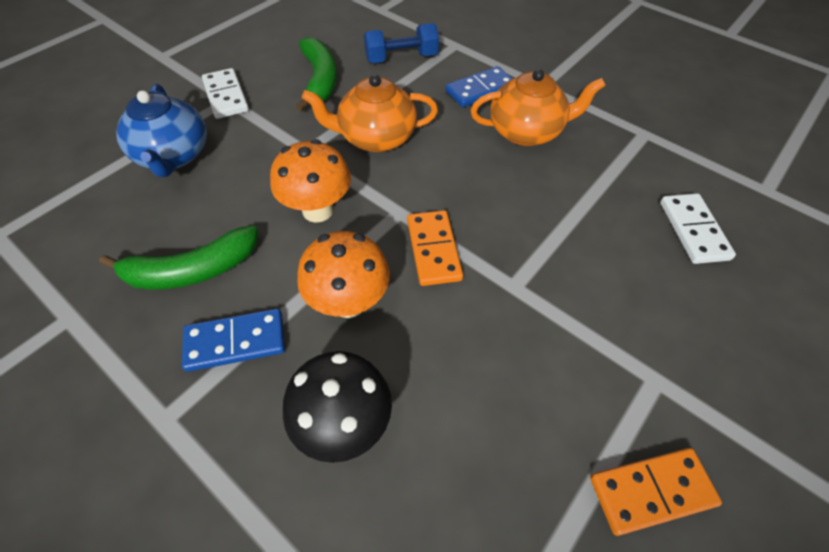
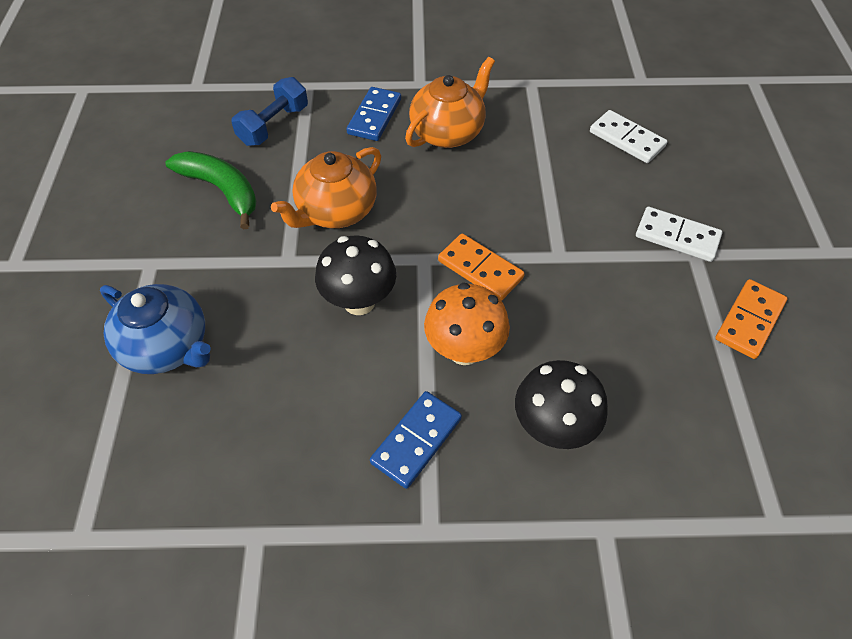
camera: 40 degrees left, 0 degrees up
(192, 270) = (314, 421): green banana -> none
(226, 96) = (145, 260): white domino -> white domino (677, 236)
(317, 210) = (359, 302): orange mushroom -> black mushroom

